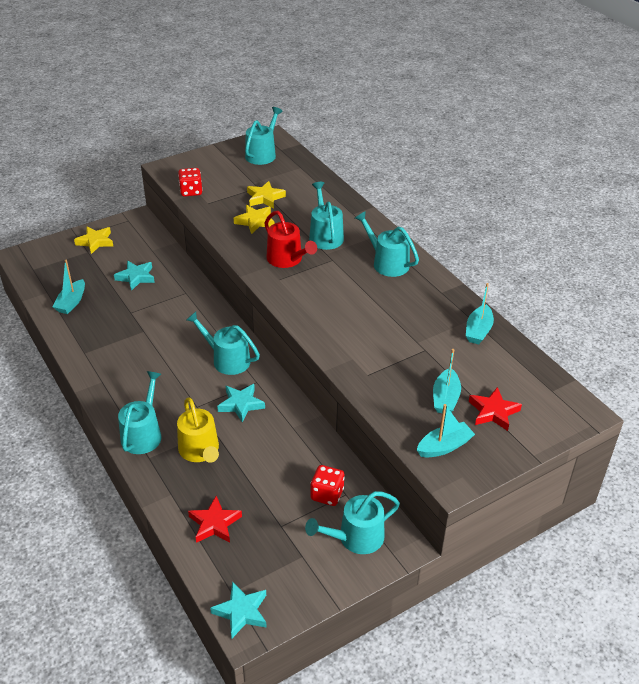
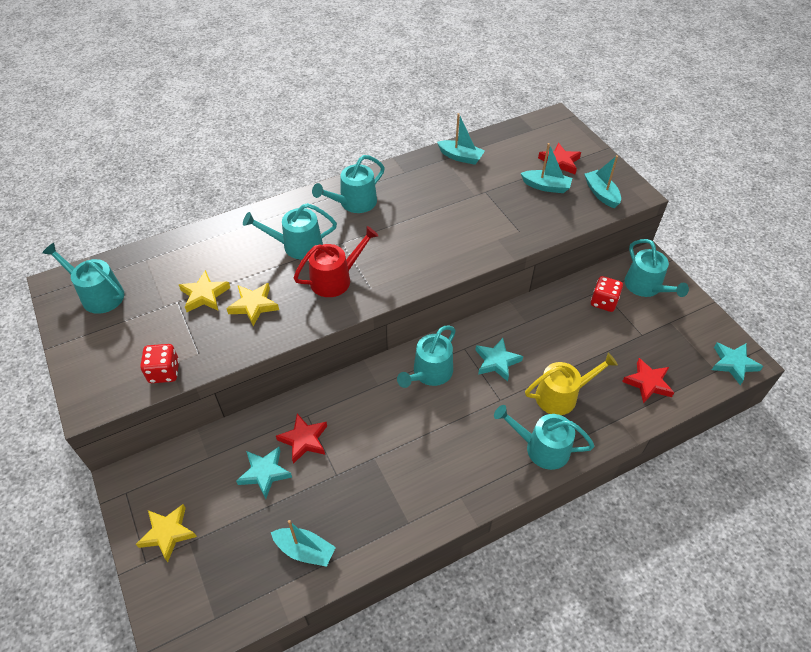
camera: 85 degrees left, 10 degrees up
(162, 293) = (304, 440): none -> red star

